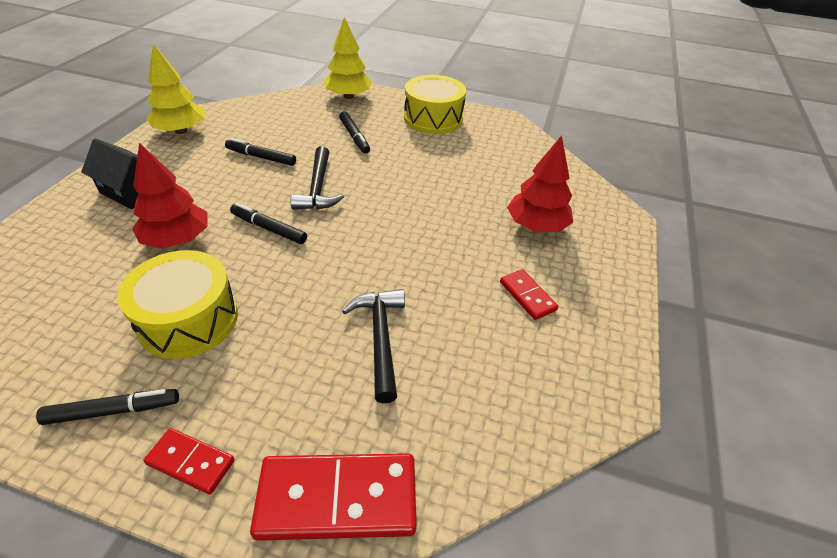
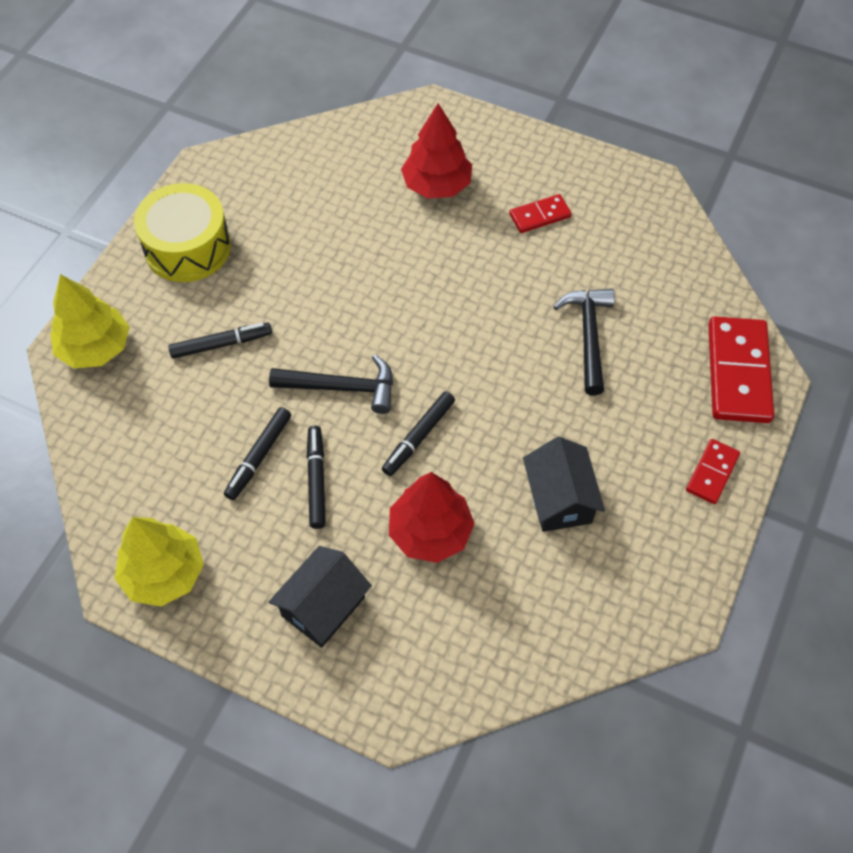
camera: 80 degrees left, 15 degrees up
(113, 411) = (665, 541): black marker -> black marker (316, 480)
(188, 319) = (559, 499): yellow drum -> black house
(380, 338) = (588, 336): black hammer -> black hammer turned 90 degrees clockwise

